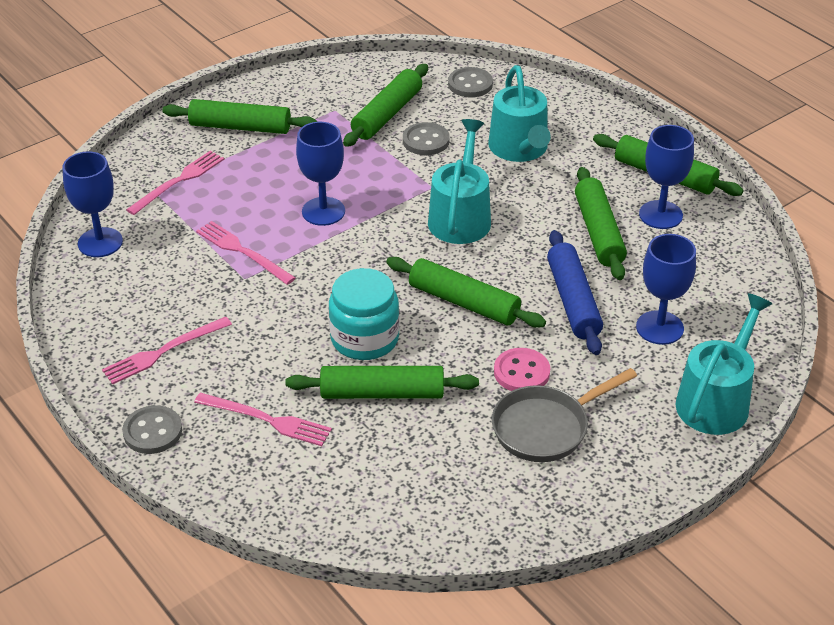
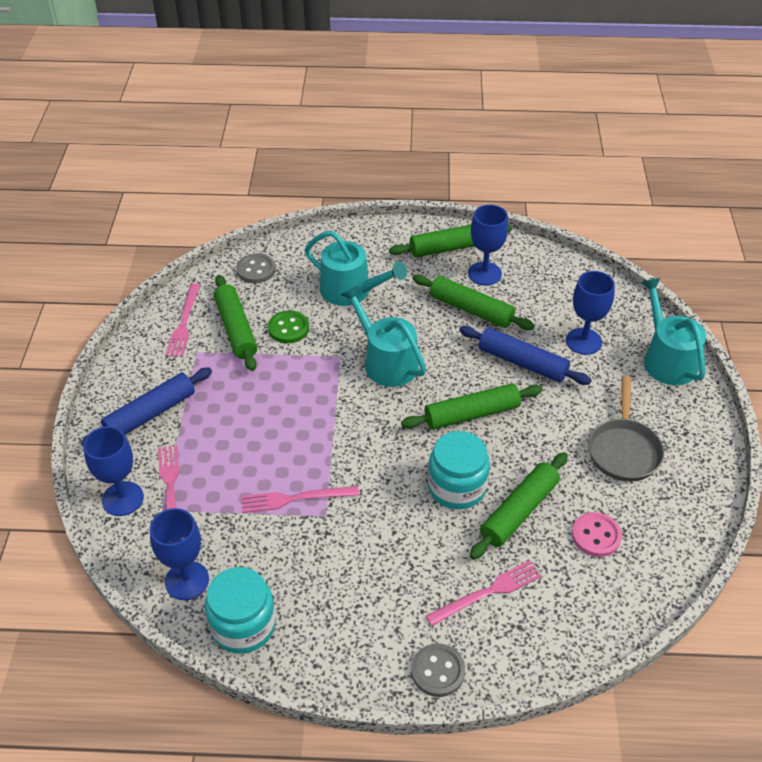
camera: 50 degrees left, 5 degrees up
(88, 296) = (243, 625): none -> turquoise jar
(163, 351) = (356, 613): pink fork -> pink fork (184, 323)
(240, 127) = (150, 414): green rolling pin -> blue rolling pin
(323, 211) = (301, 427): blue goblet -> blue goblet (122, 498)
(426, 141) = (288, 328): grey button -> green button
(521, 372) = (564, 429): pink button -> pink button (596, 536)

